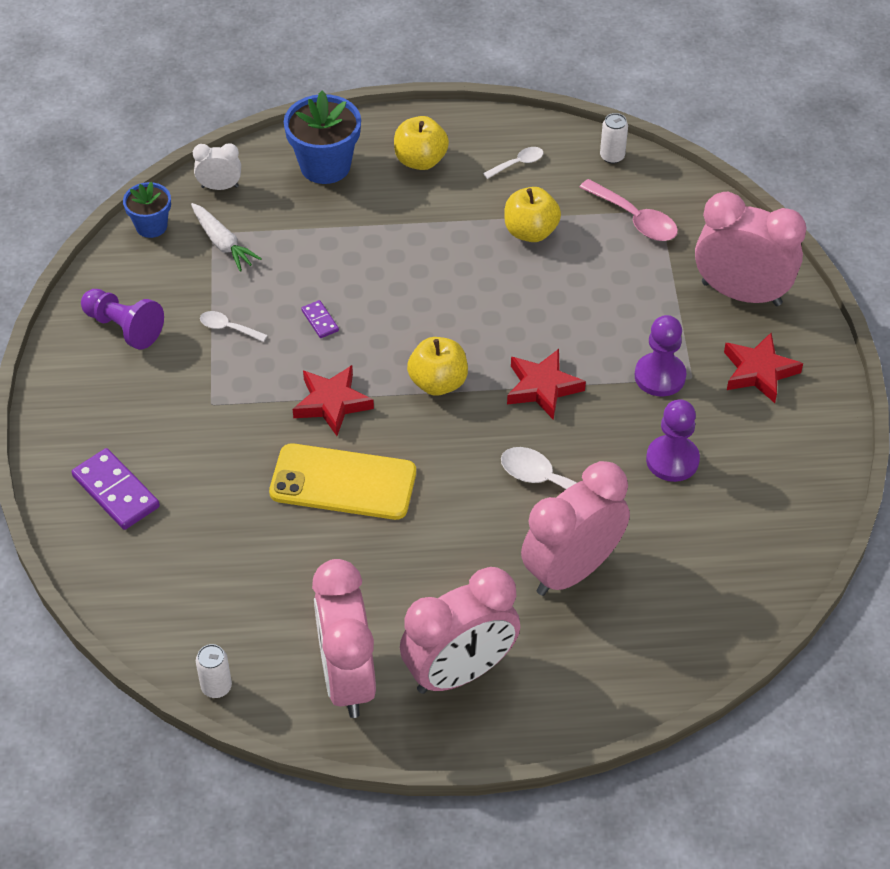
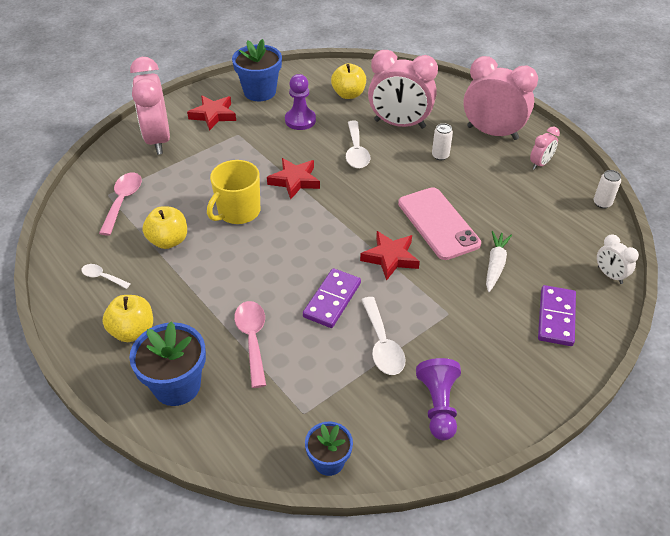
camera: 125 degrees left, 5 degrees down
(220, 187) = (250, 442): white clock -> white clock (610, 275)
(222, 243) = (308, 399): white carrot -> white carrot (495, 265)
(228, 328) = (382, 344): white spoon -> white spoon, size x1.72
(320, 321) = (332, 300): purple domino -> purple domino, size x1.96
(328, 237) = (252, 339): none -> pink spoon
(343, 482) = (438, 223): yellow phone -> pink phone
(347, 678) = (540, 164): pink clock -> pink clock, size x0.47
(438, 382) = (330, 221): yellow apple -> yellow apple (348, 94)
(529, 308) = (238, 212): none -> yellow mug
(612, 156) = (65, 235): white can -> white can (440, 156)
(660, 376) = (247, 144): purple pawn -> none
(783, 450) = (260, 92): none -> blue flower pot

